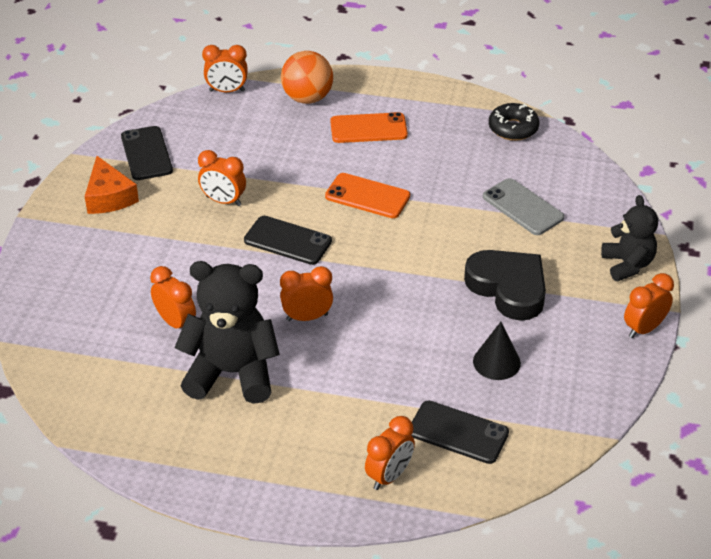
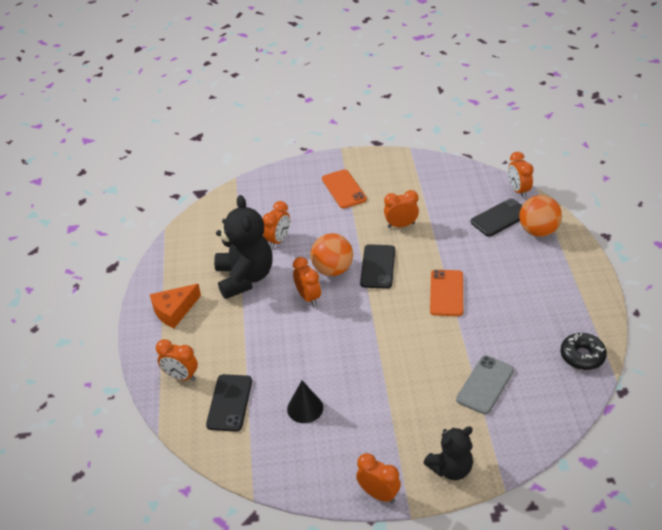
camera: 75 degrees right, 0 degrees up
(109, 197) = (377, 176): orange cheese -> orange cheese (174, 310)
(146, 153) = (428, 177): black phone -> black phone (500, 218)
(223, 201) = (401, 225): orange clock -> orange clock turned 75 degrees clockwise
(268, 282) = (333, 270): none -> orange ball
(368, 128) = (524, 272): orange phone -> orange phone (344, 189)
(508, 288) = (386, 397): black heart -> none

